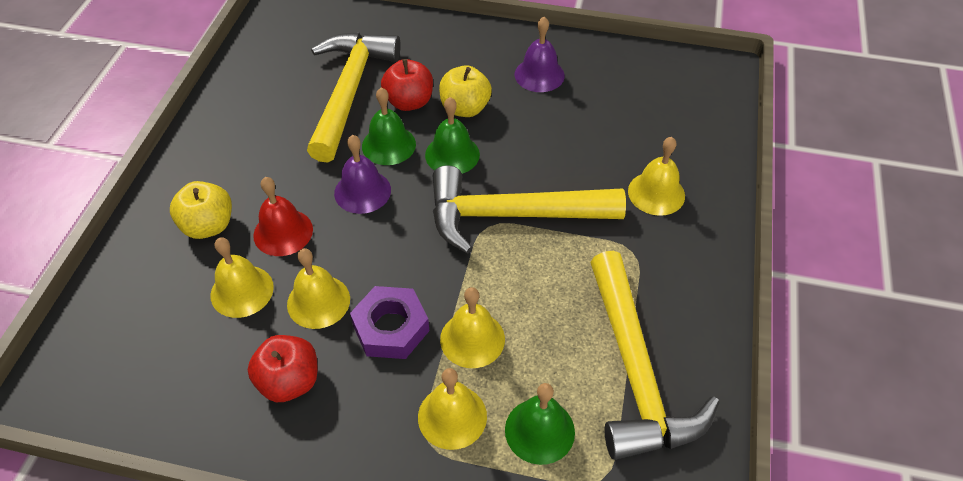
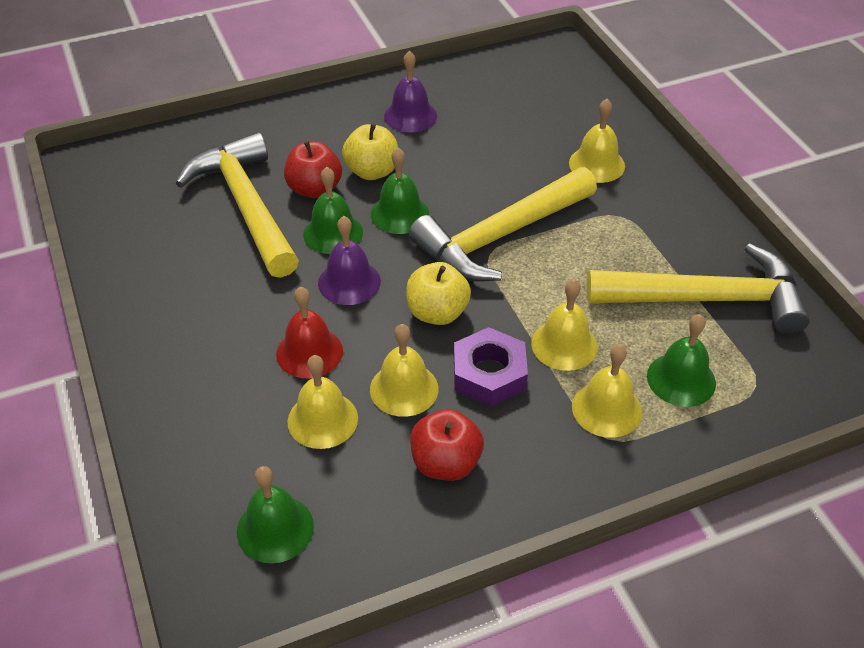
camera: 35 degrees left, 5 degrees down
(135, 355) = (275, 528): none -> green bell
(208, 226) = (228, 385): yellow apple -> yellow apple (437, 313)
(635, 371) = (707, 299): yellow hammer -> yellow hammer turned 45 degrees counterclockwise

